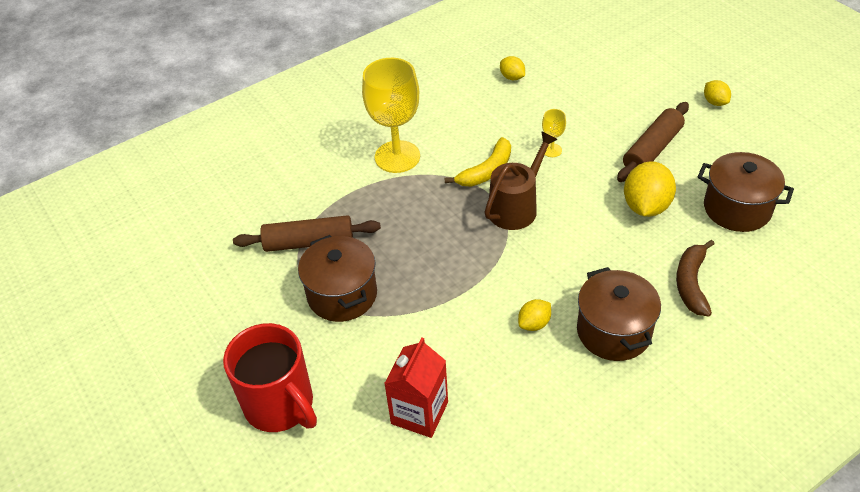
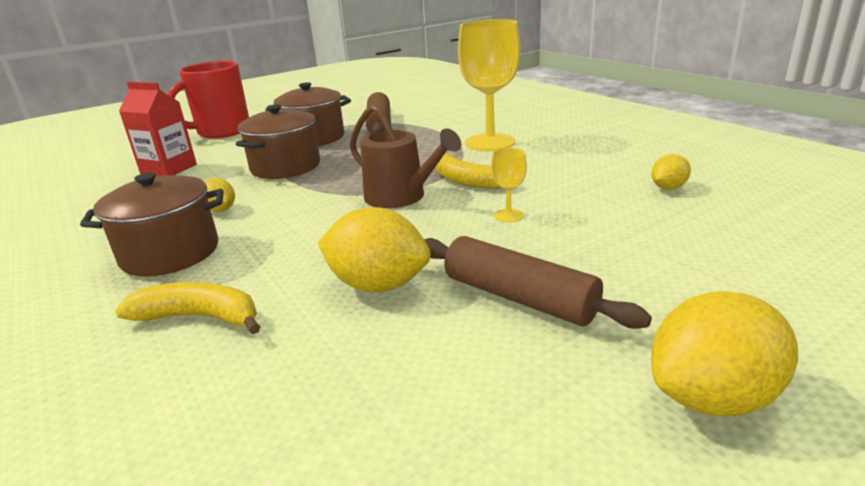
camera: 90 degrees right, 20 degrees down
(691, 283) = (200, 317): brown banana -> yellow banana
(715, 102) = (712, 397): yellow lemon -> yellow lemon, size x1.86
(737, 208) = (343, 389): brown pot -> brown pot (285, 167)

